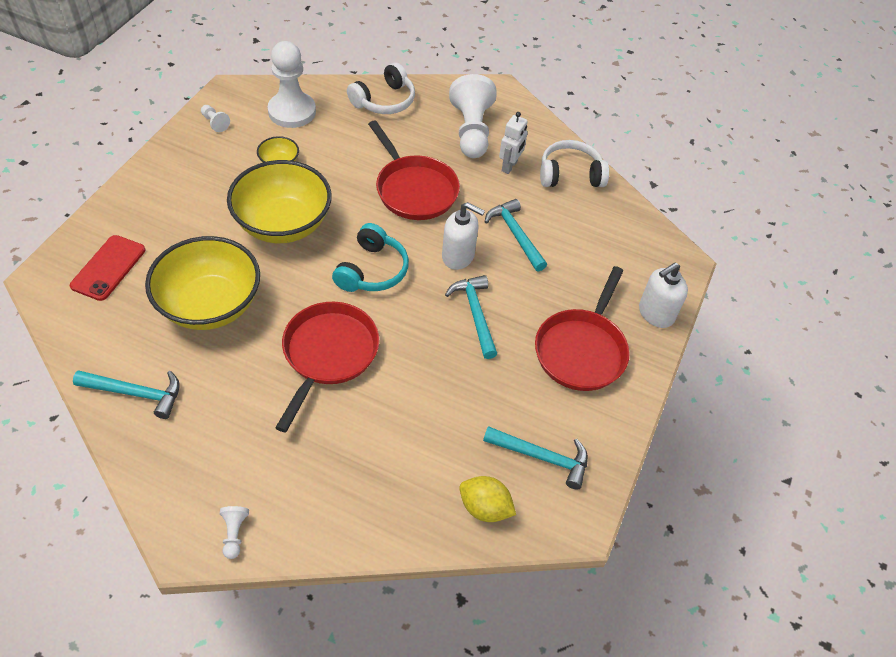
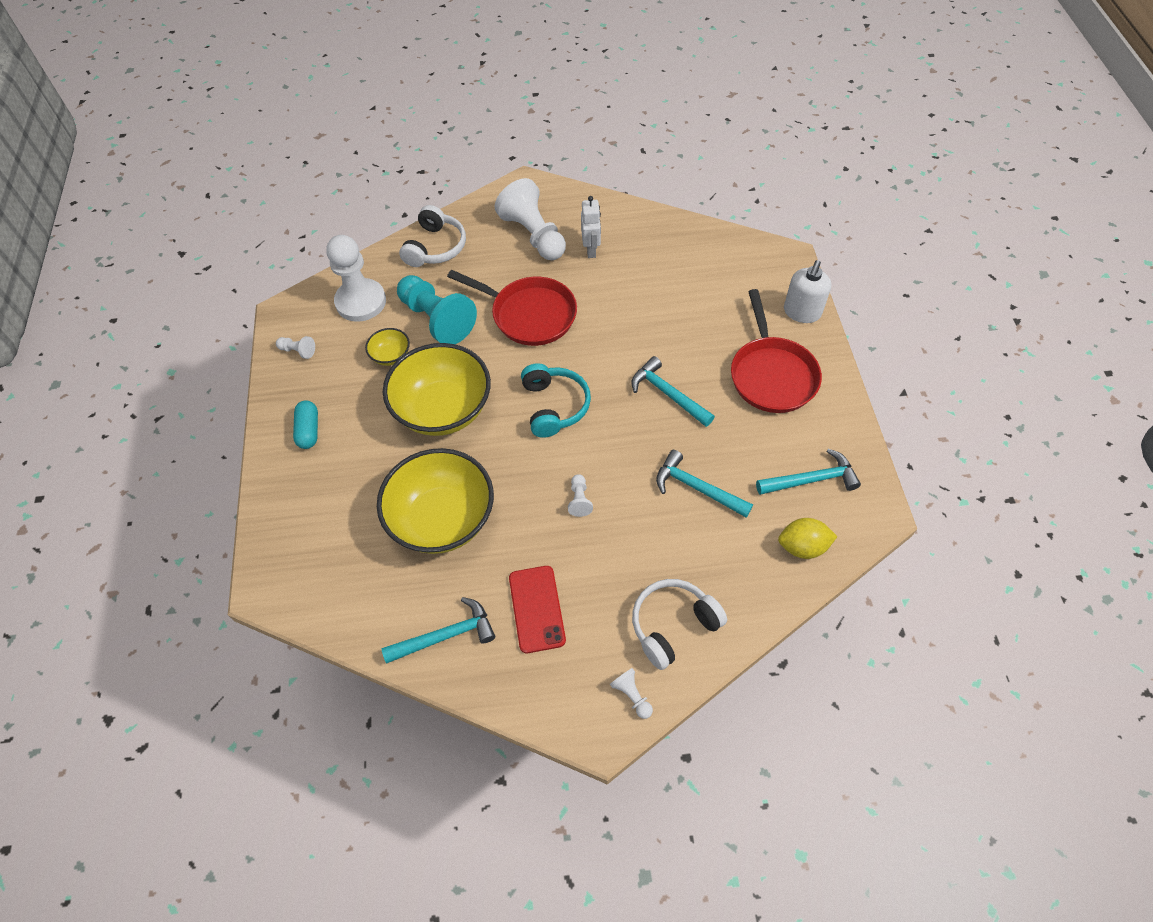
camera: 25 degrees left, 5 degrees up
(108, 268) = (319, 541): red phone -> red phone (537, 609)
(172, 184) = (309, 430): none -> turquoise capsule
(328, 354) = (579, 500): red pan -> white pawn
(338, 155) = (437, 319): none -> turquoise pawn
(458, 256) = (614, 353): white soap dispenser -> none
(515, 235) = (644, 307): turquoise hammer -> turquoise hammer (697, 488)
(570, 174) = (645, 230): white headphones -> white headphones (673, 625)

